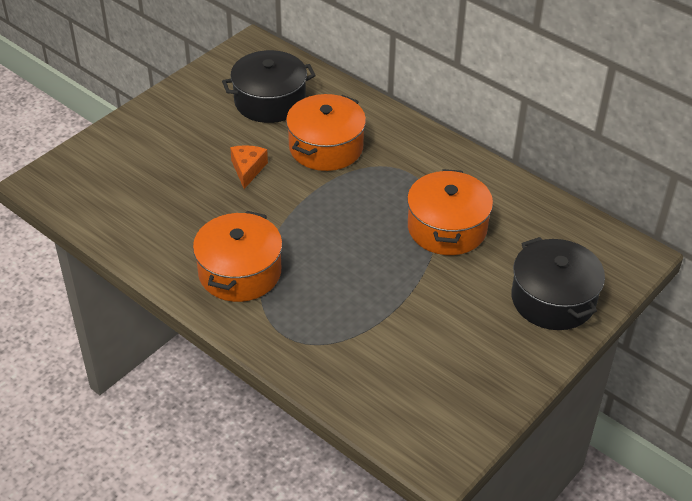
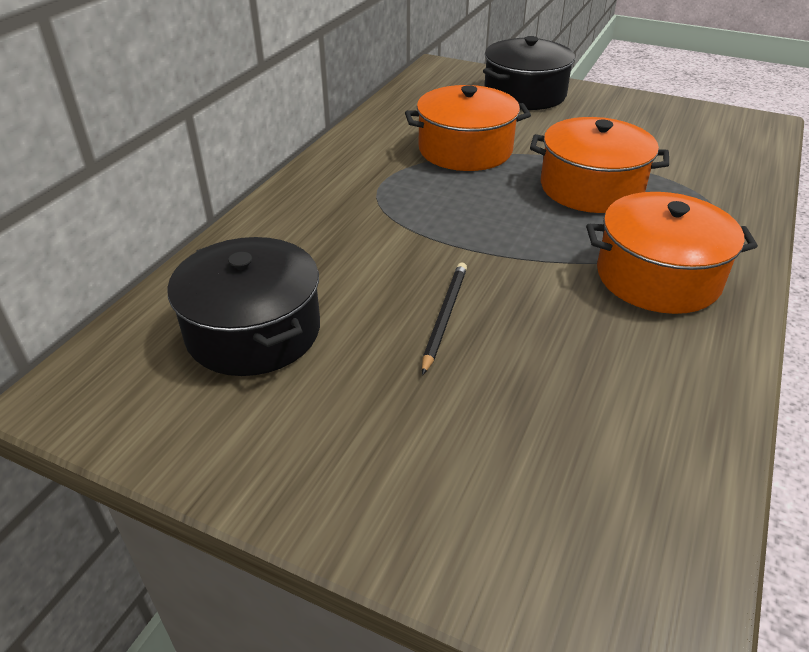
camera: 105 degrees left, 5 degrees down
(248, 169) = (444, 317): orange cheese -> black pencil
(326, 147) = (357, 252): orange pot -> orange pot (591, 187)

